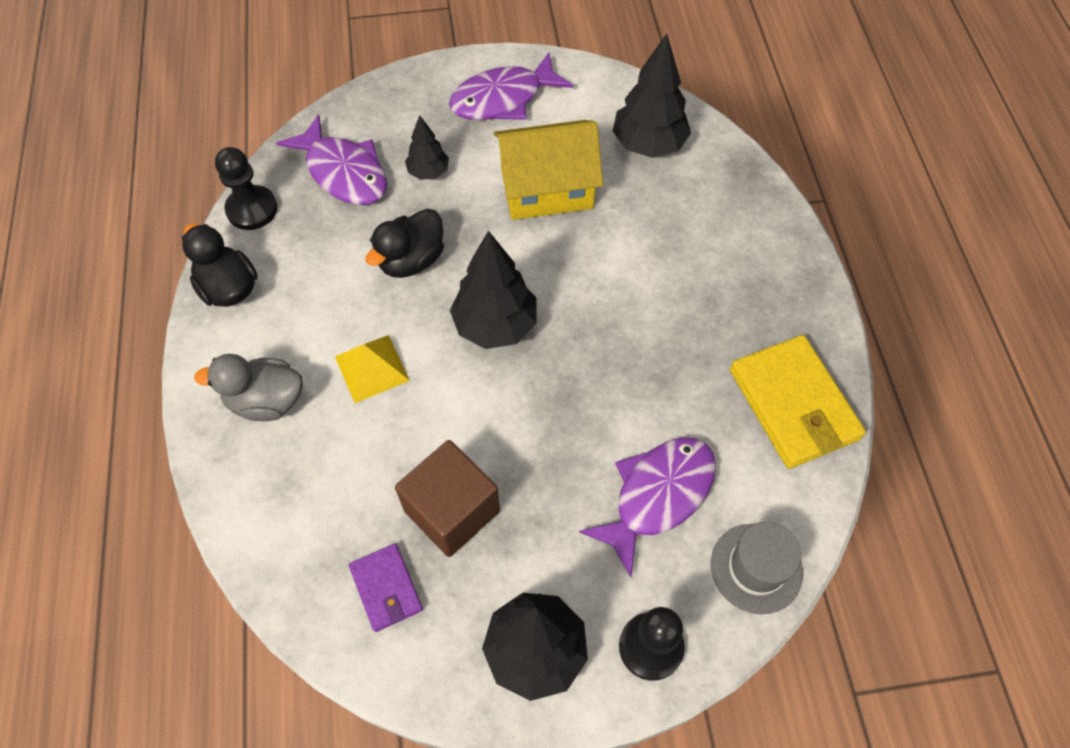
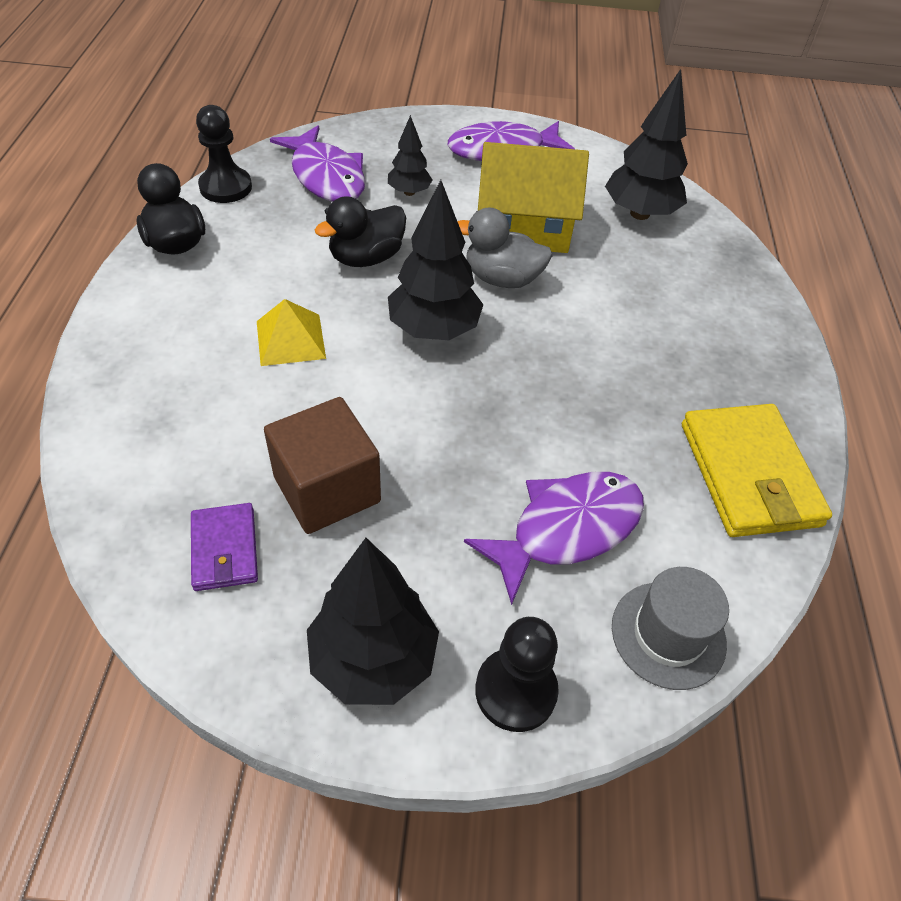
camera: 10 degrees right, 10 degrees down
(266, 401) = (170, 344): grey duck -> grey duck (502, 279)

